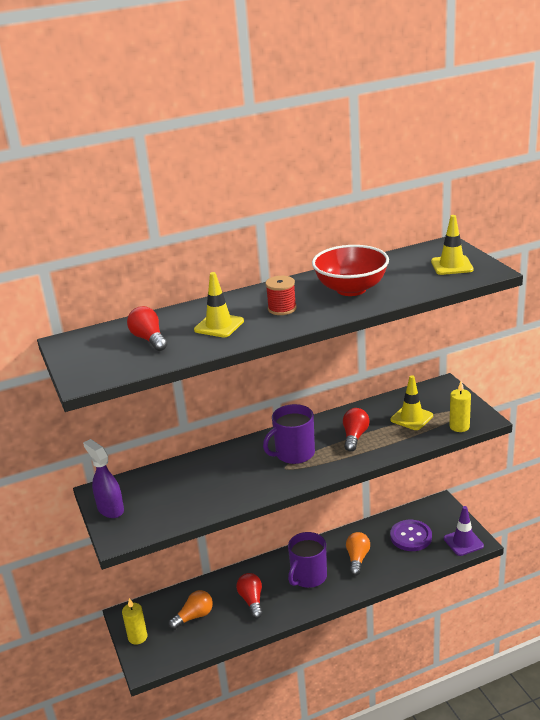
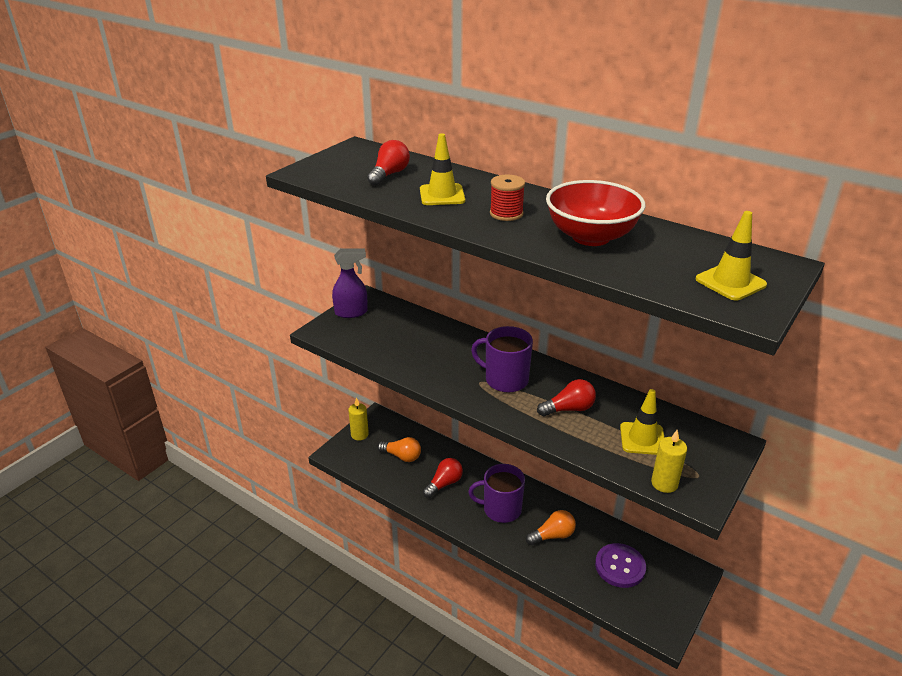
camera: 55 degrees right, 5 degrees up
(110, 509) = (351, 312): purple spray bottle -> purple spray bottle turned 60 degrees clockwise
(463, 542) = (652, 618): purple traffic cone -> none

